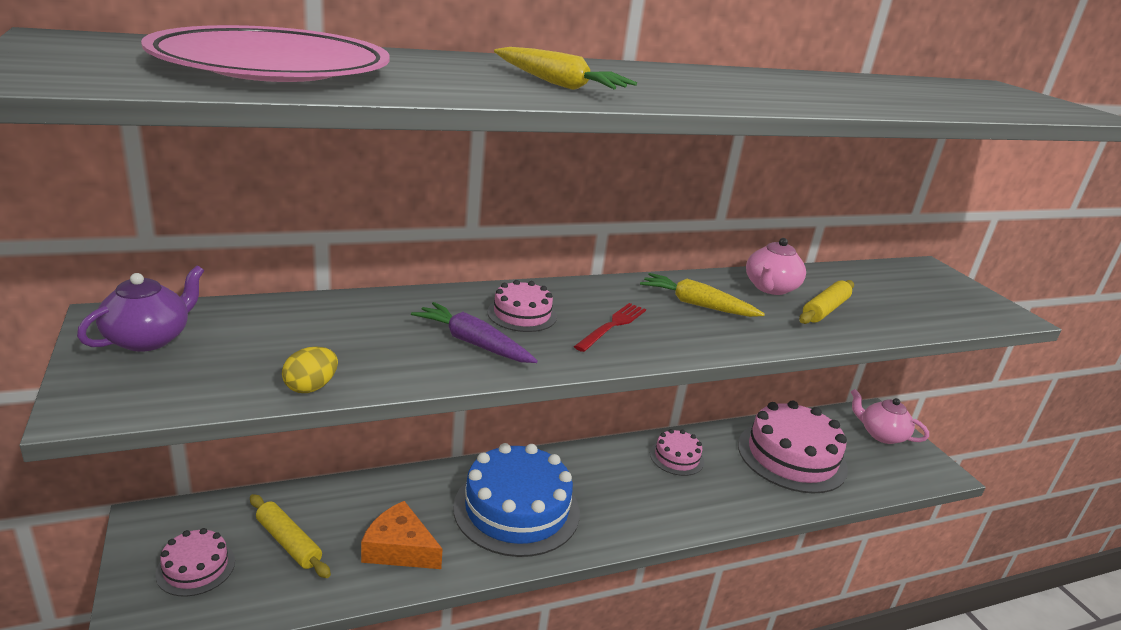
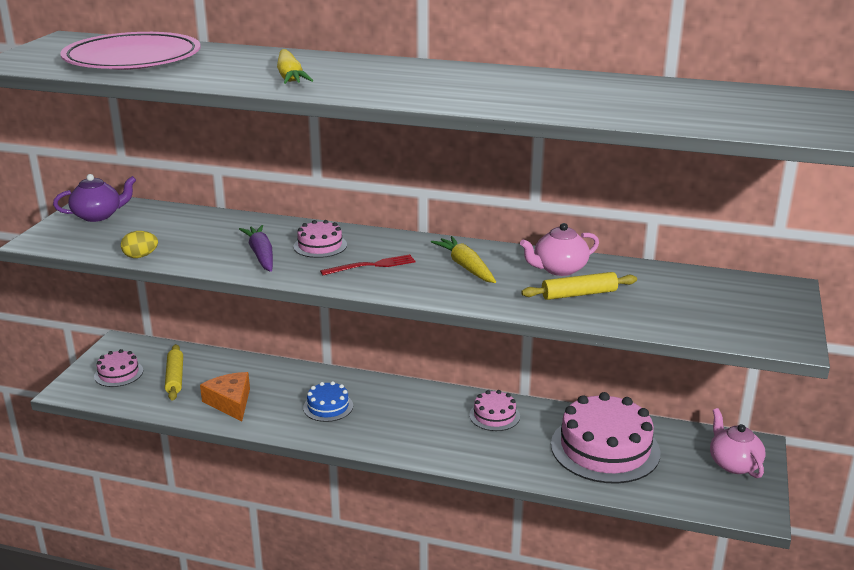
camera: 40 degrees right, 0 degrees up
(516, 509) = (328, 407): blue cake -> blue cake, size x0.49

